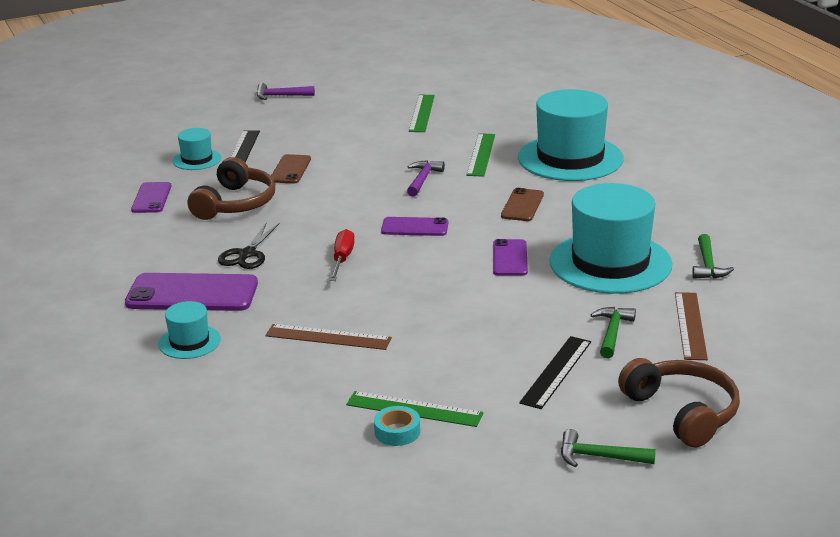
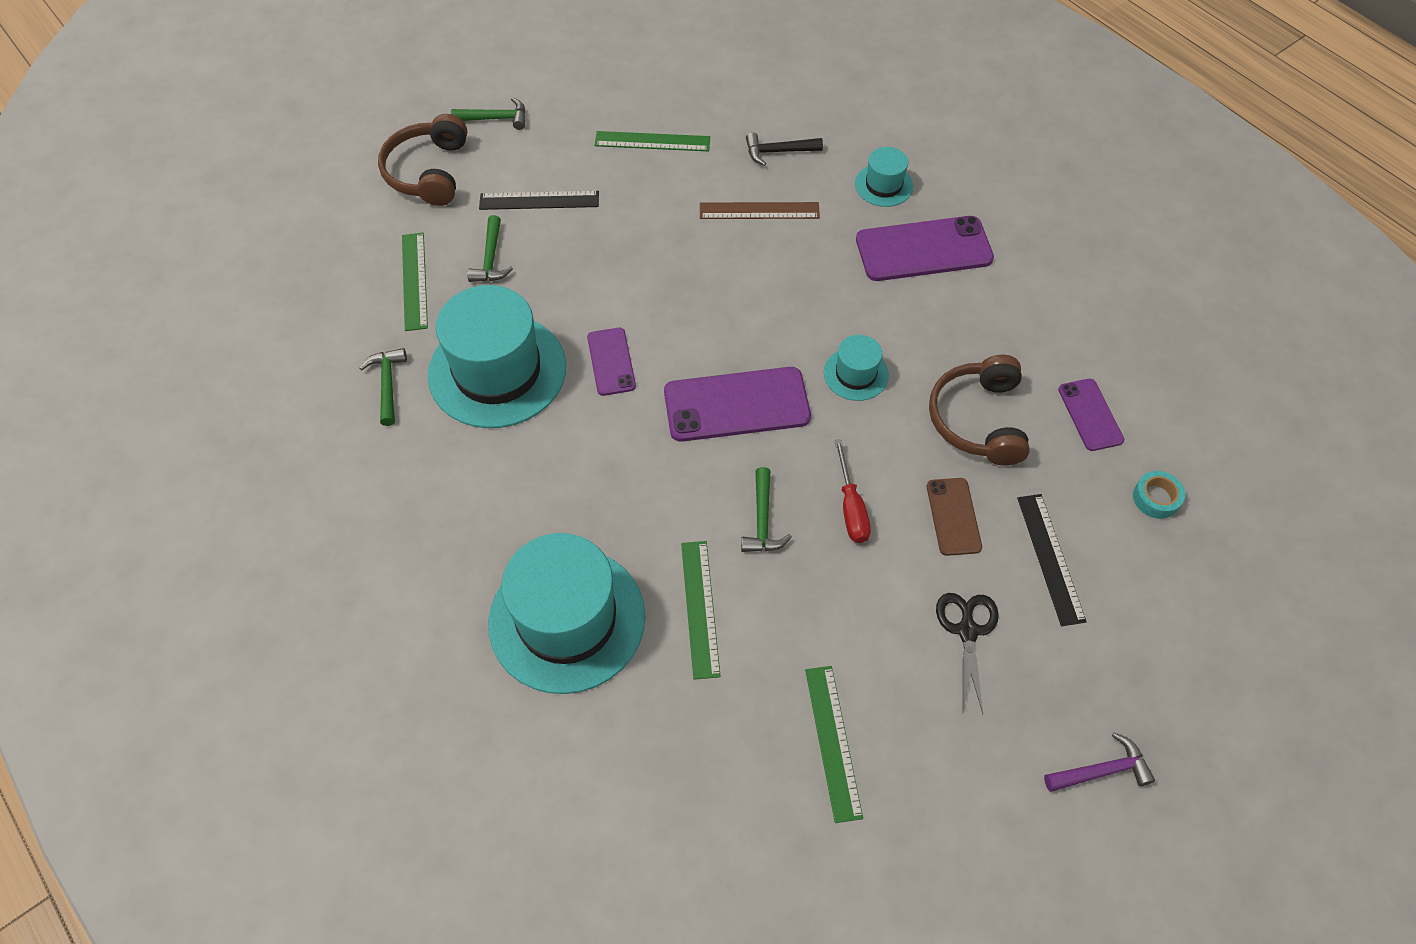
camera: 165 degrees right, 30 degrees up
(197, 159) = (1098, 522): turquoise hat -> turquoise hat (855, 374)
(247, 254) = (905, 321): black scissors -> black scissors (967, 631)
(278, 382) = (778, 152): none -> black hammer
(342, 259) = (796, 330): red screwdriver -> red screwdriver (851, 507)
(397, 432) = (659, 118): turquoise tape -> turquoise tape (1156, 498)
(415, 227) = (736, 405): purple phone -> purple phone, size x1.76
(423, 179) = (762, 520): purple hammer -> green hammer
(522, 205) = (615, 476): brown phone -> none
(556, 372) = (539, 200): black ruler -> black ruler turned 75 degrees clockwise
(682, 412) = (428, 172): brown headphones -> brown headphones turned 45 degrees clockwise
(690, 325) = (414, 281): brown ruler -> green ruler

